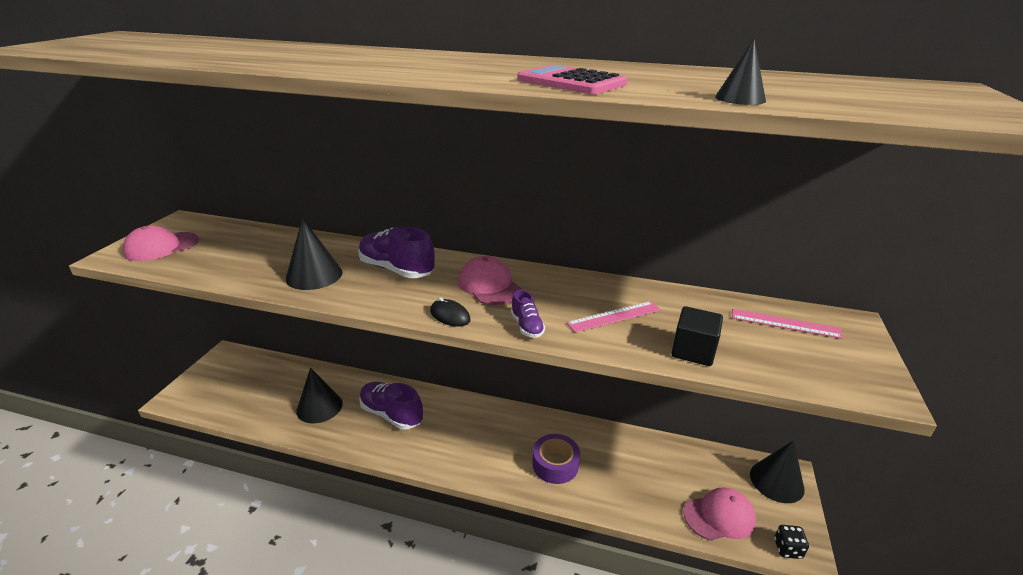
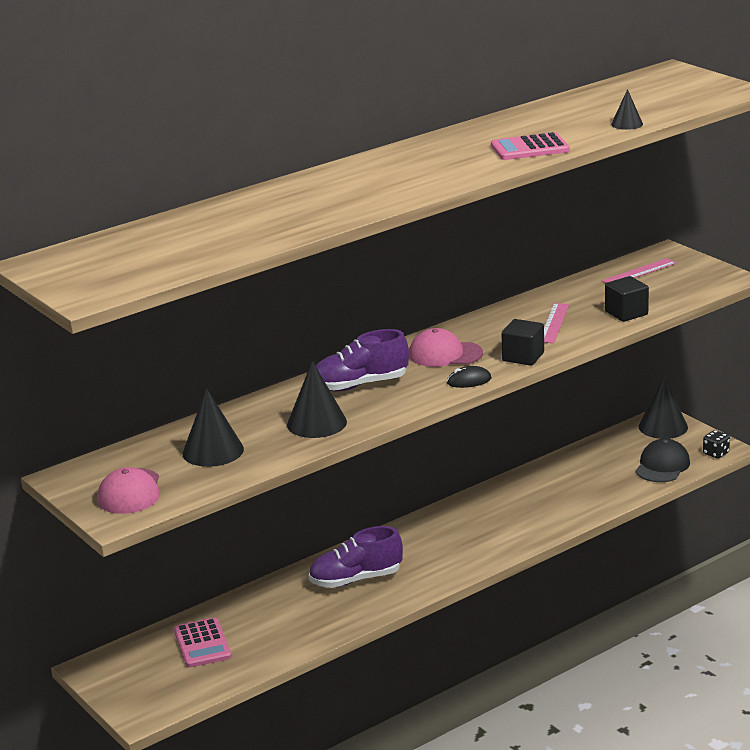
camera: 50 degrees left, 5 degrees down
(271, 384) = (202, 644): none -> pink calculator
(319, 407) = (287, 620): black cone -> black cone (213, 451)
(527, 326) = (523, 357): purple shoe -> black cube
(555, 464) = (529, 514): purple tape -> none
(719, 516) = (662, 466): pink cap -> black cap

